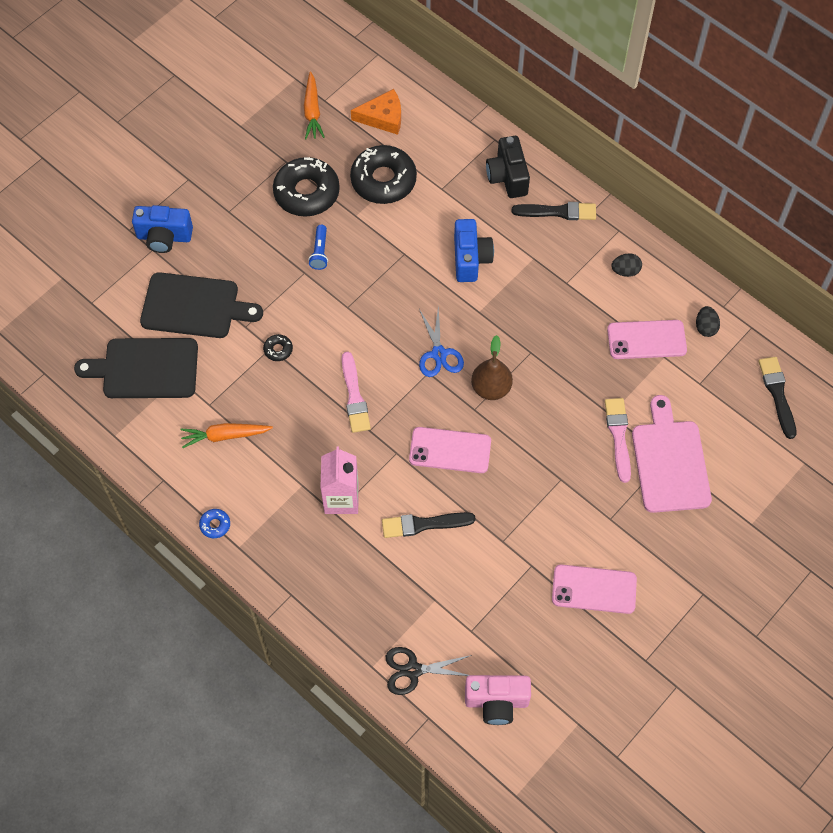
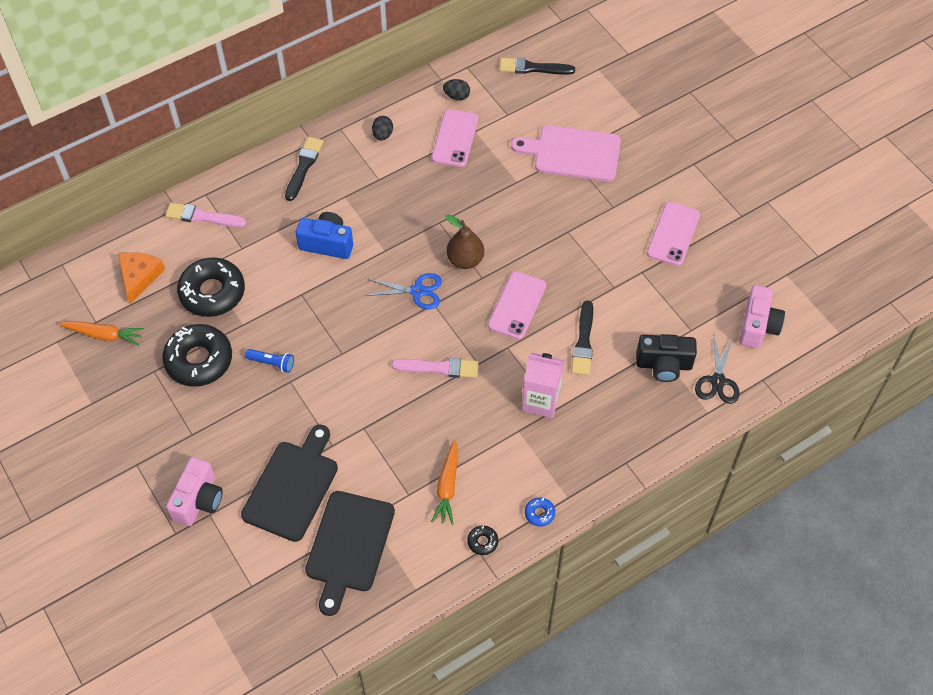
camera: 75 degrees left, 5 degrees down
(164, 237) = (198, 500): blue camera -> pink camera
(278, 350) = (368, 421): black donut -> black donut (482, 542)
(507, 177) = (251, 194): black camera -> black camera (664, 365)
(618, 436) = (539, 181): pink brush -> pink brush (202, 216)

